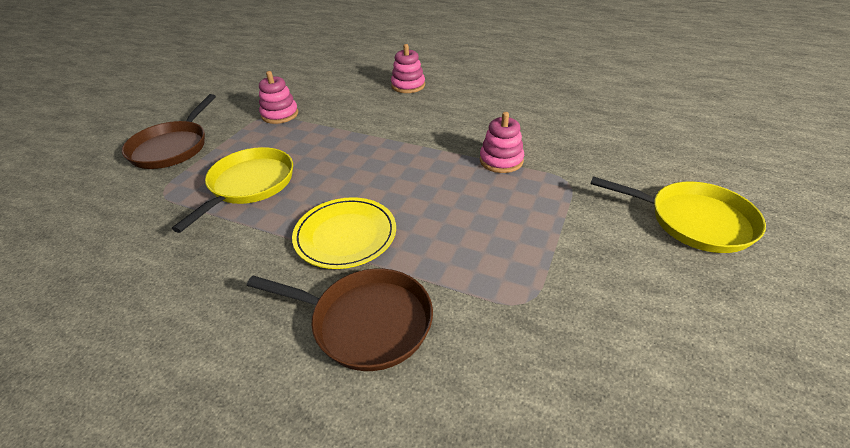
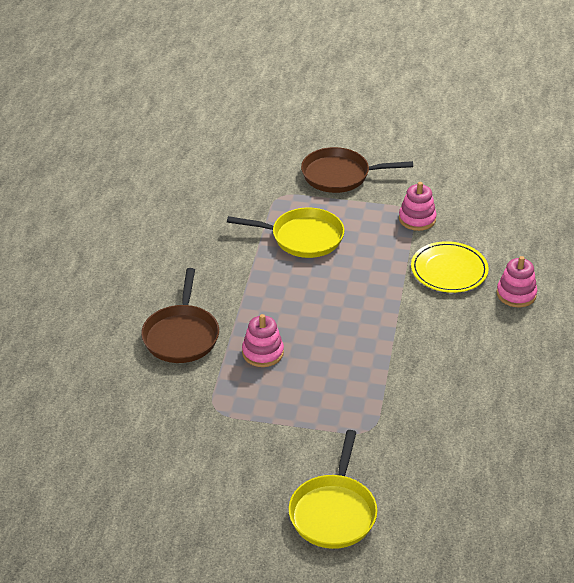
camera: 75 degrees right, 0 degrees up
(345, 235) = (258, 306): yellow plate -> yellow plate (449, 270)
(501, 160) = (388, 383): pink stacking toy -> pink stacking toy (263, 353)

